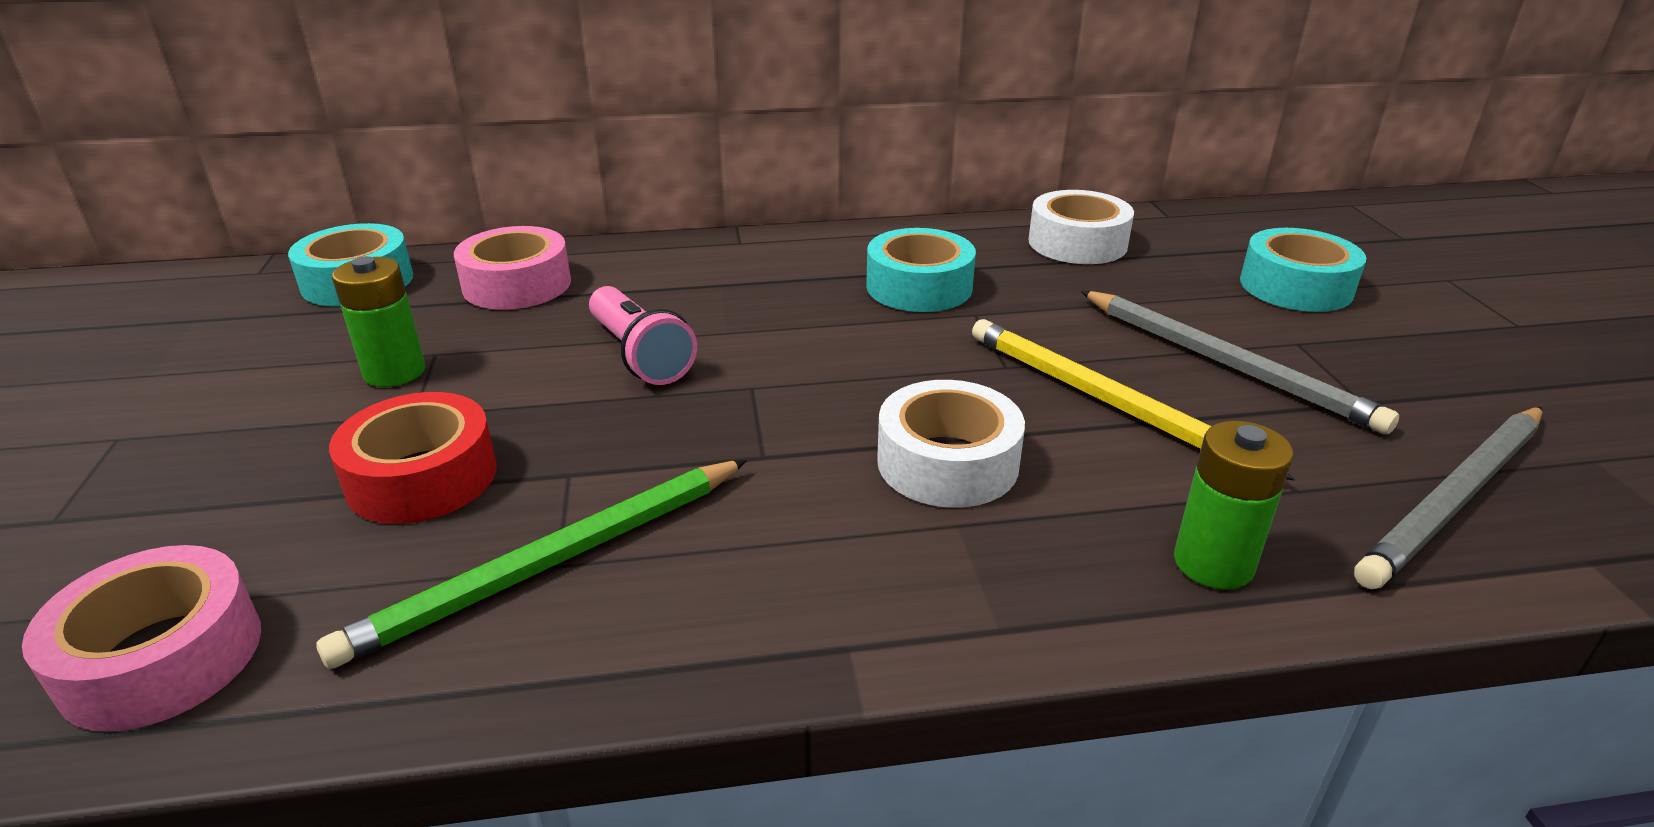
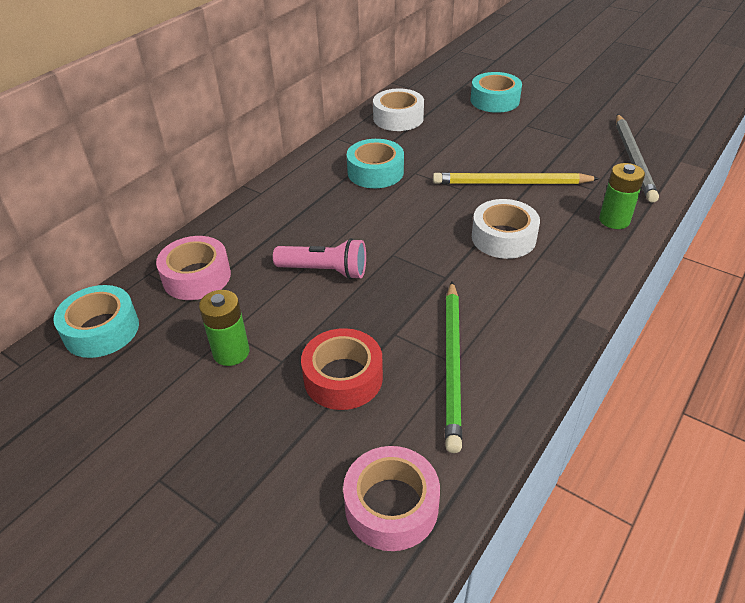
camera: 45 degrees left, 10 degrees up
(1225, 363) = (520, 146): grey pencil -> none

